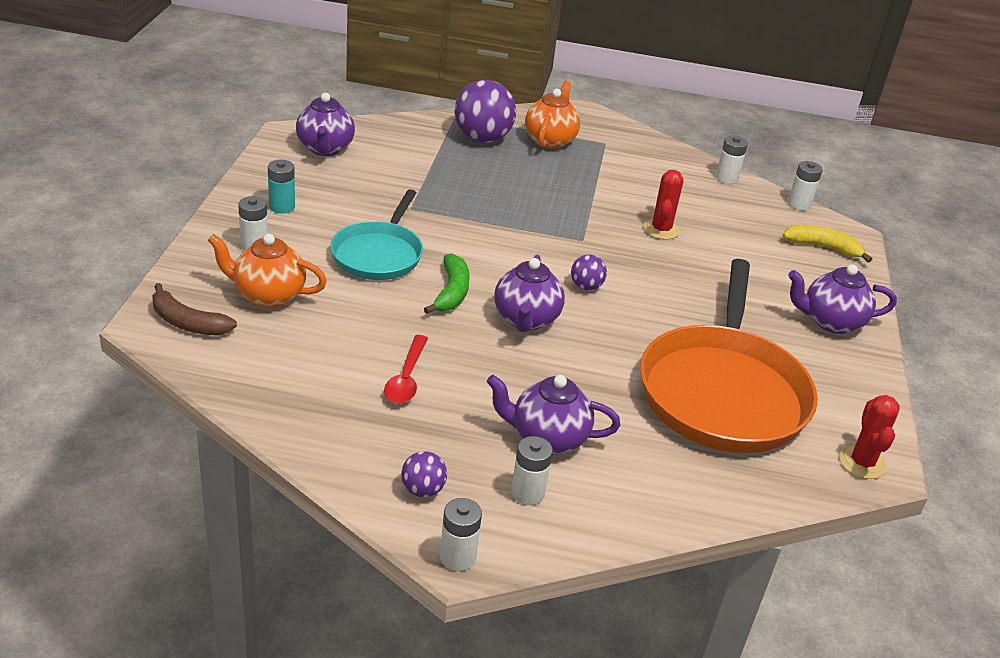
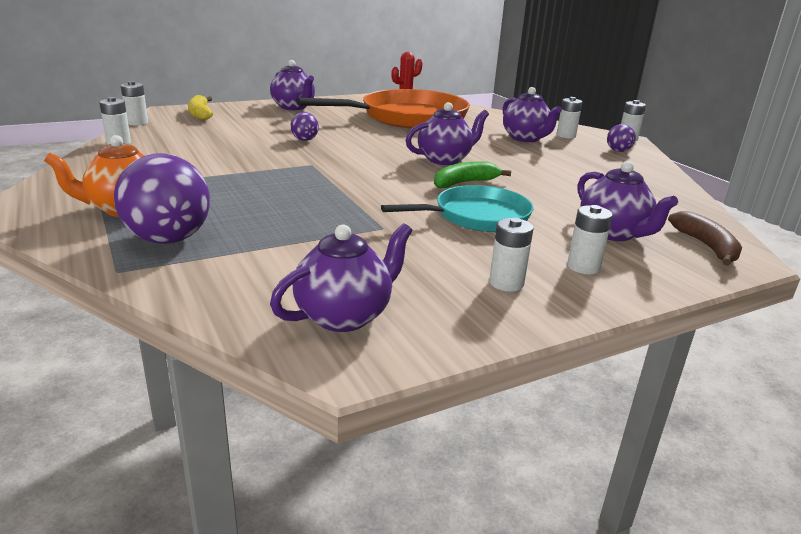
camera: 125 degrees left, 10 degrees down
(268, 295) = (613, 233): orange teapot -> purple teapot
(282, 207) = (506, 283): turquoise battery -> white battery
(406, 378) = (567, 172): red spoon -> none
(586, 286) = (373, 153): purple ball -> purple ball (304, 140)
(661, 230) = (251, 148): red cactus -> none

